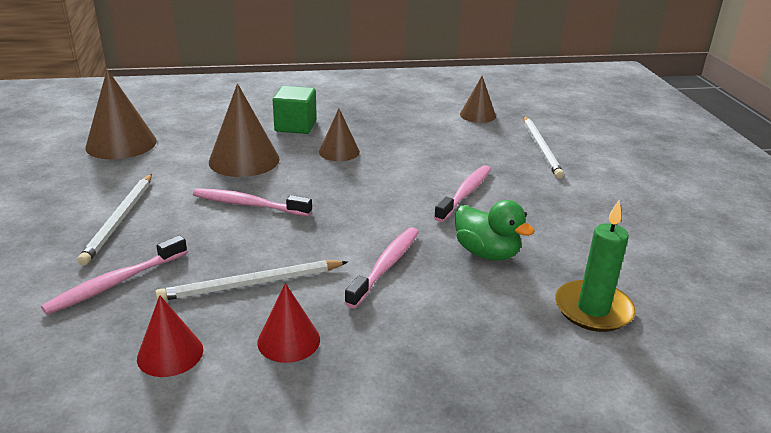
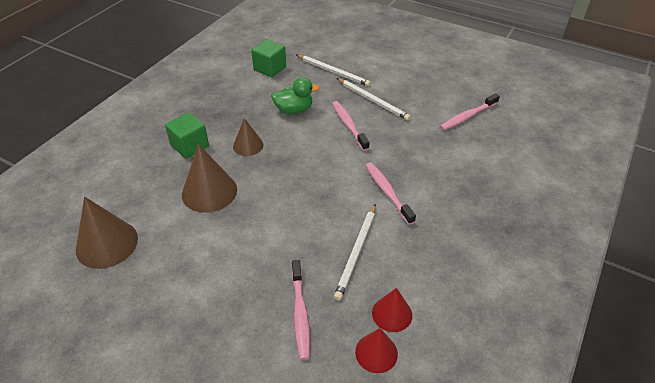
camera: 50 degrees left, 15 degrees up
(119, 220) = (224, 285): white pencil -> white pencil (373, 100)
(248, 204) = (269, 215): pink toothbrush -> pink toothbrush (467, 116)
(288, 340) = (419, 260): red cone -> red cone (376, 353)
(477, 115) = (270, 68): brown cone -> green cube
(486, 253) = (409, 151): green duck -> green duck (294, 110)
(593, 309) = (479, 146): green candle -> none

